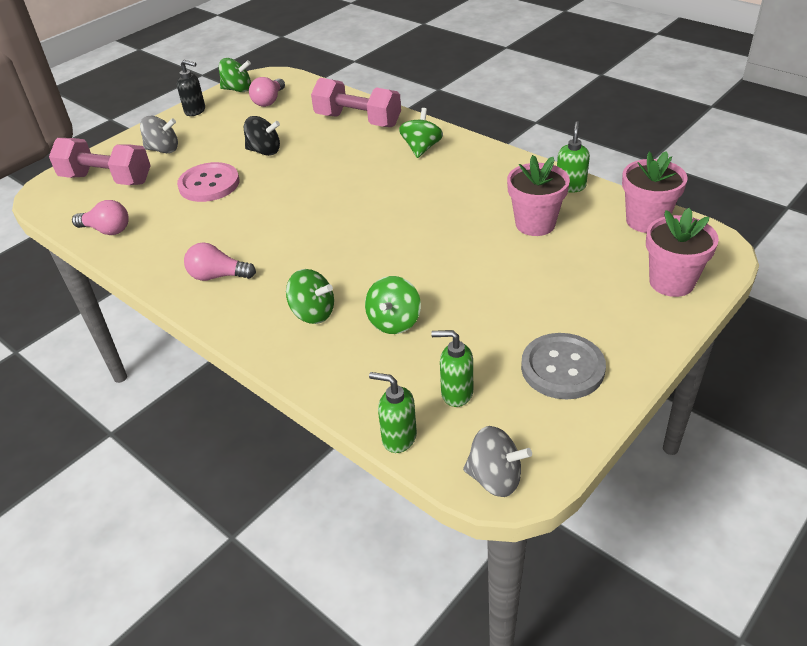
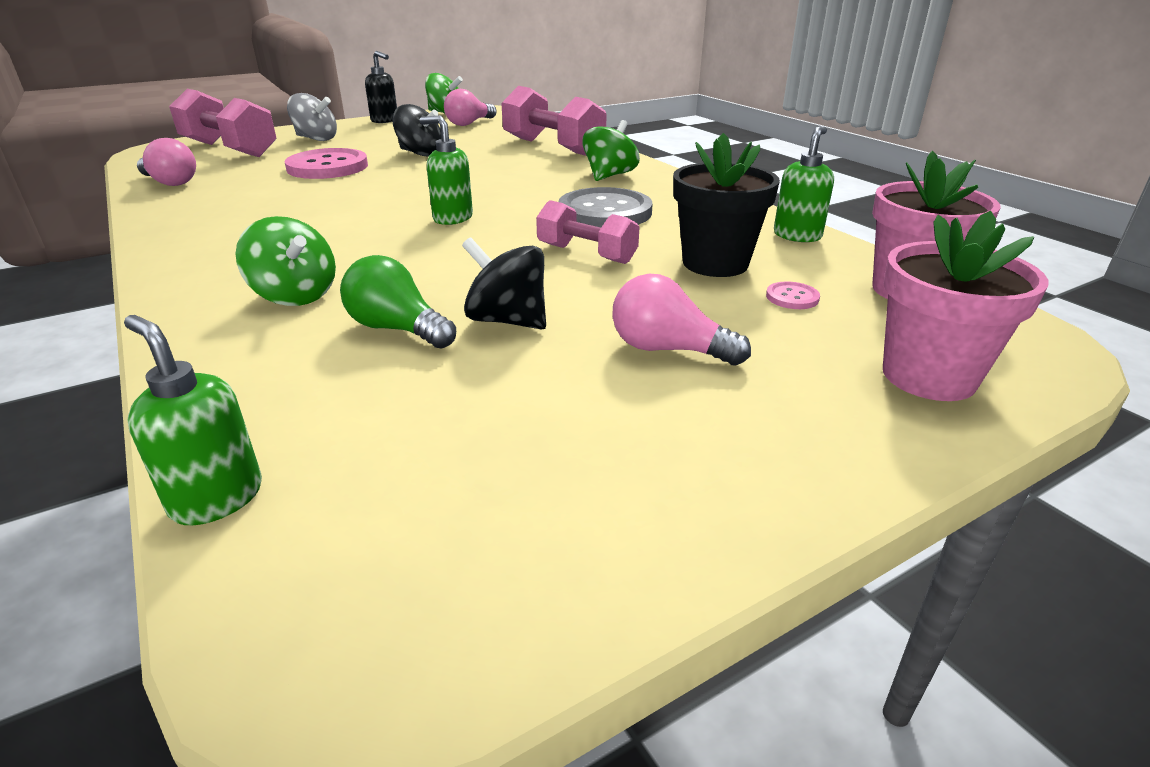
camera: 15 degrees right, 10 degrees down
(218, 276) = (228, 238): pink light bulb -> pink light bulb (668, 349)
(394, 322) = (397, 329): green spinning top -> green light bulb
(449, 300) = (507, 320): none -> black spinning top
(456, 393) = (395, 451): green soap dispenser -> green soap dispenser (452, 218)
(457, 234) = (586, 254): none -> pink dumbbell
(495, 478) = (315, 646): grey spinning top -> none
(535, 224) = (715, 263): pink flower pot -> black flower pot
(562, 368) = (631, 461): grey button -> grey button (605, 212)
(588, 242) = (792, 297): none -> pink button

